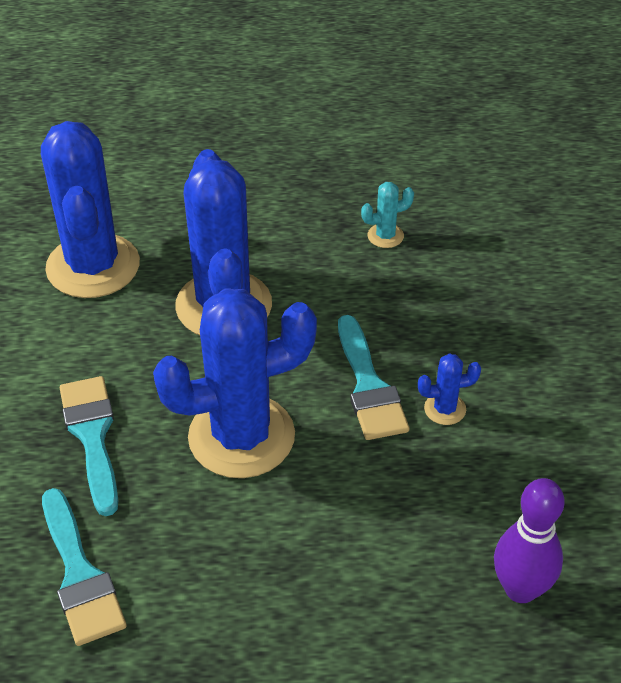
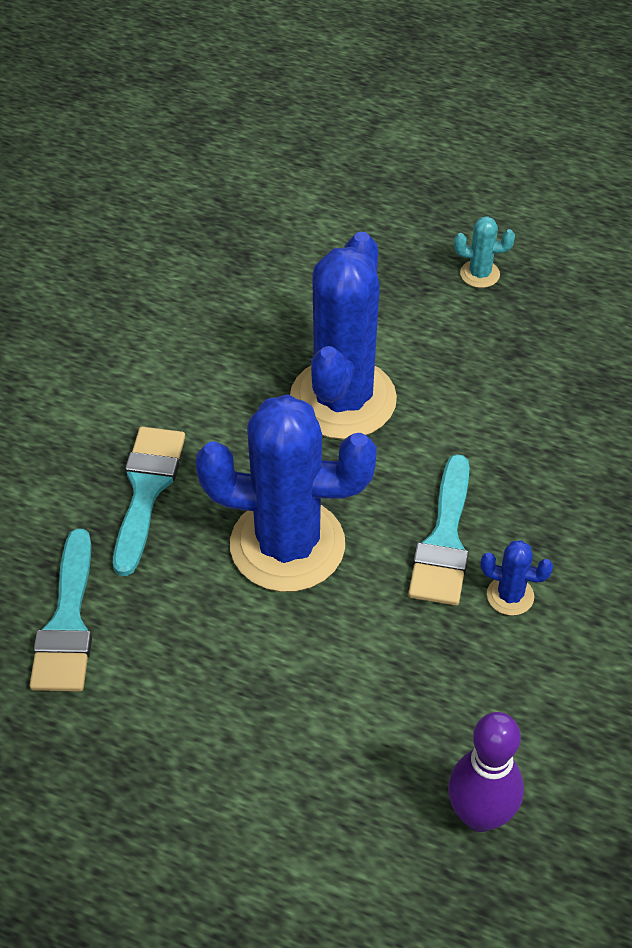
camera: 25 degrees right, 5 degrees up
(93, 266) = (236, 311): blue cactus -> none
(385, 236) = (555, 380): turquoise cactus -> turquoise cactus (479, 274)

